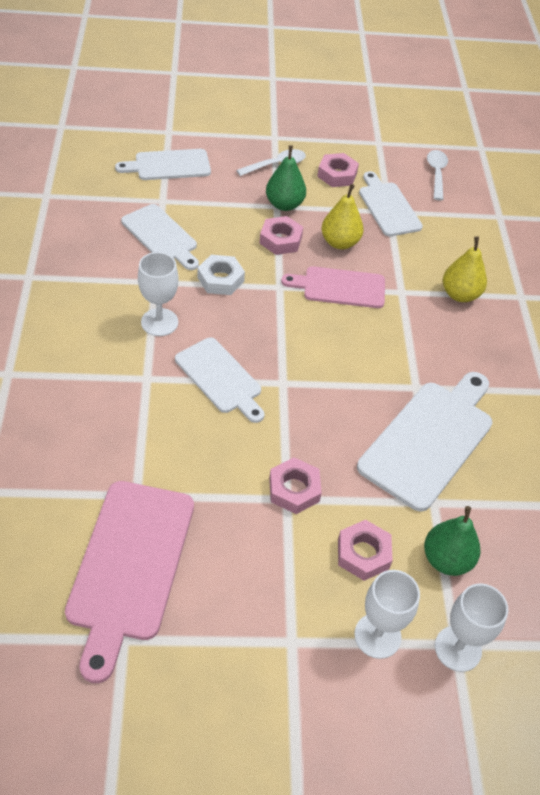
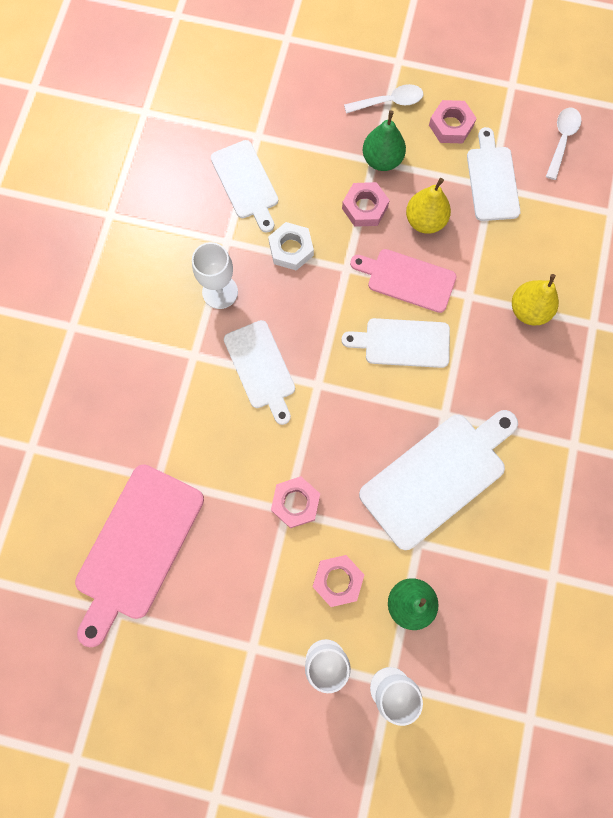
camera: 20 degrees right, 25 degrees up
(169, 165) = (276, 87): white cutting board -> white cutting board (402, 343)

